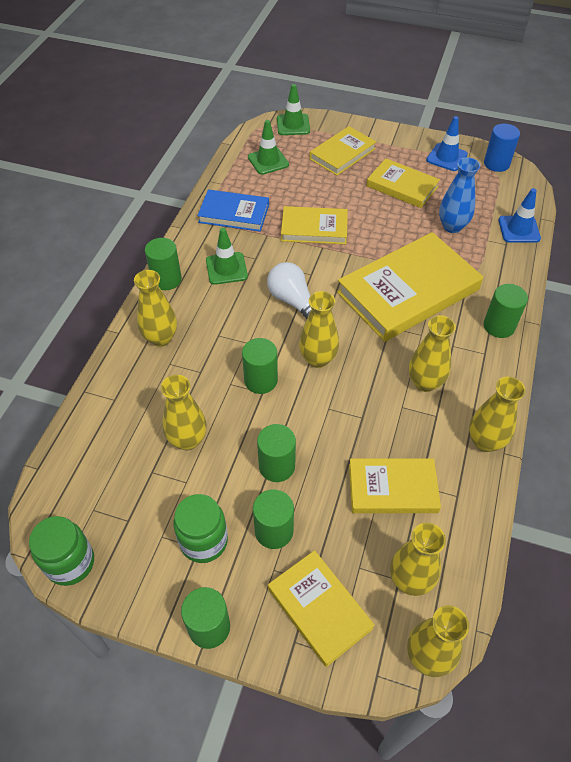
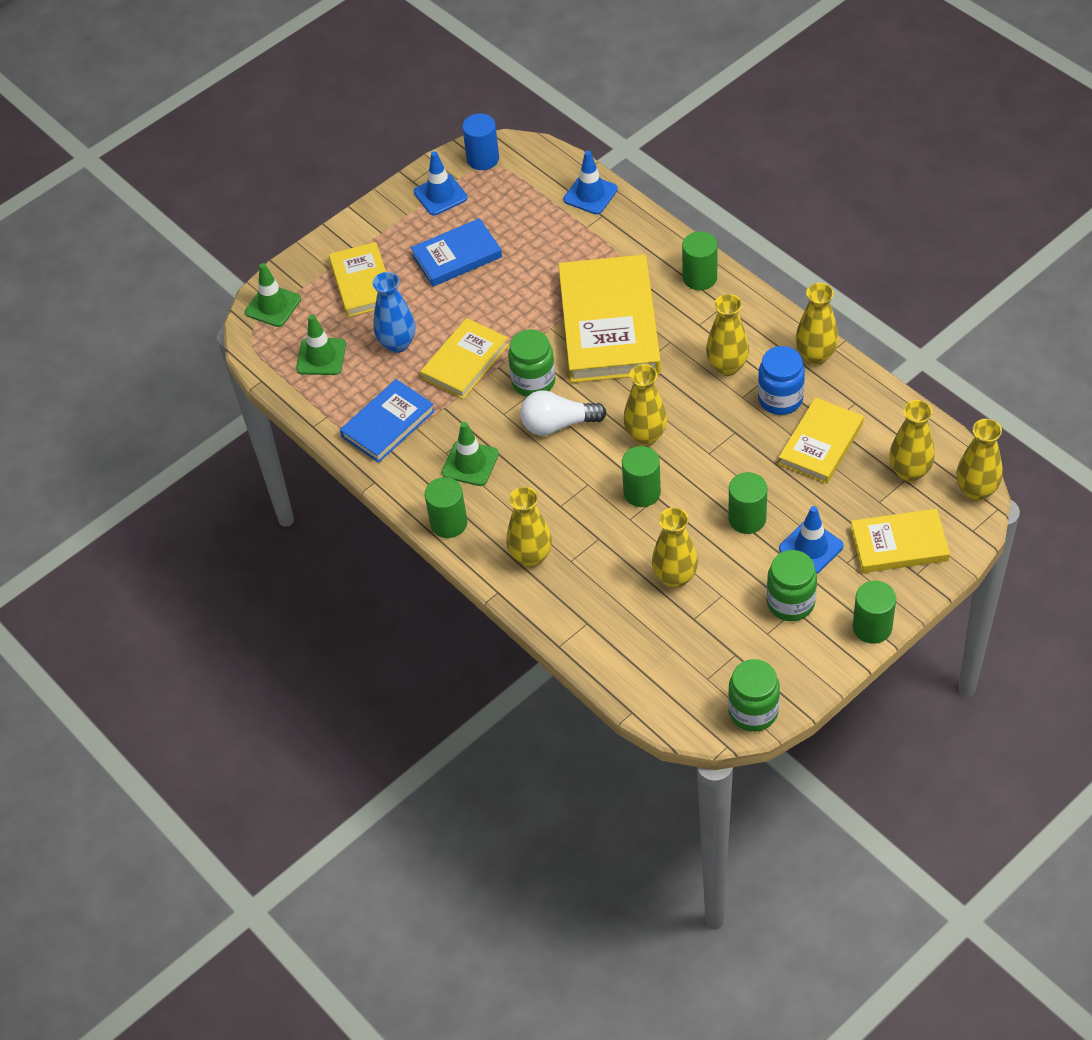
camera: 55 degrees left, 0 degrees up
(274, 531) = (811, 547): green cylinder -> blue traffic cone
(322, 271) = (533, 382): none -> green jar
(402, 186) = (457, 256): yellow book -> blue book
(419, 435) = (780, 399): none -> blue jar
(452, 226) = (547, 245): blue vase -> blue vase (397, 344)

